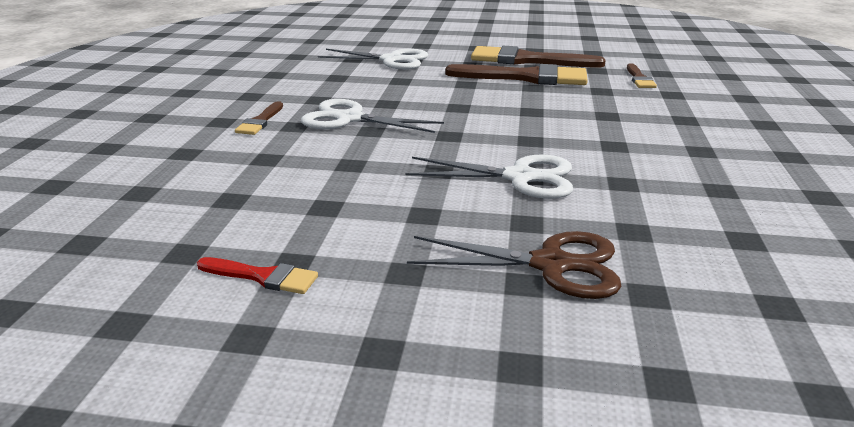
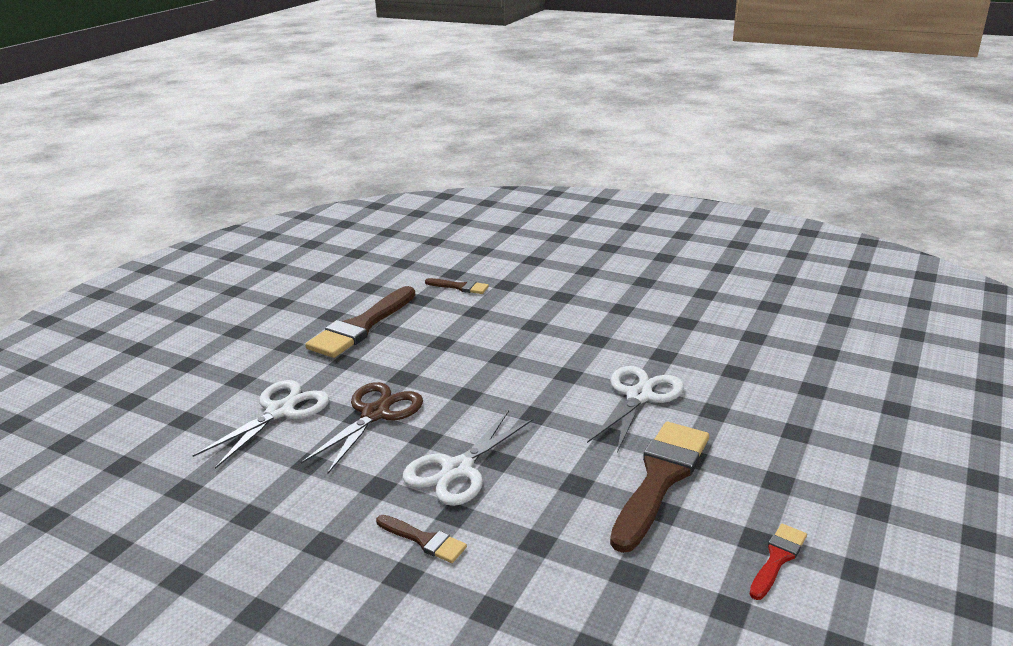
camera: 70 degrees left, 0 degrees up
(526, 77) = (412, 339): brown brush -> brown brush (660, 478)
(551, 265) = (775, 415): brown scissors -> brown scissors (375, 414)

